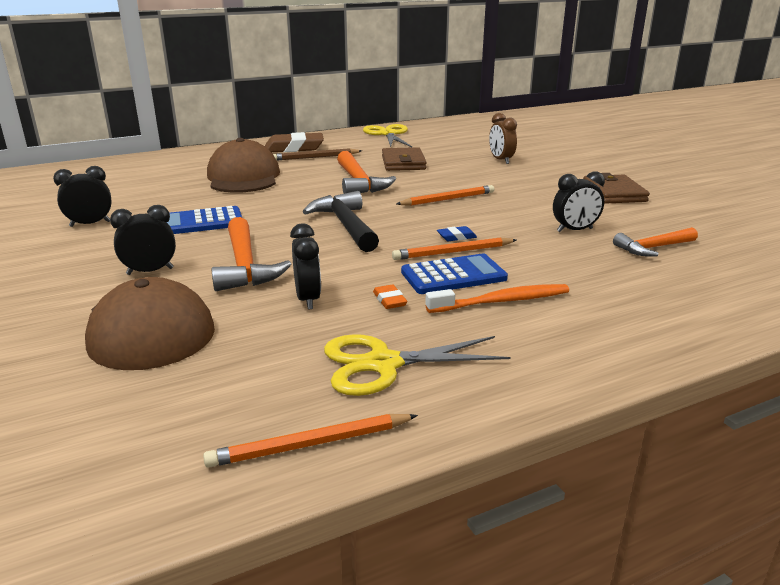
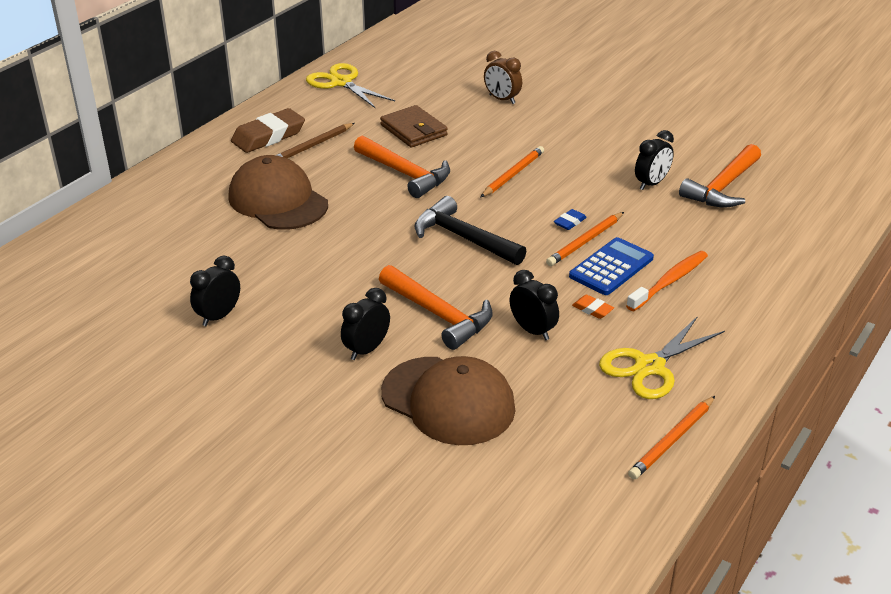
camera: 30 degrees left, 10 degrees up
(201, 222) = (326, 278): blue calculator -> none
(613, 193) = (641, 123): brown wallet -> none
(653, 248) = (723, 187): orange hammer -> orange hammer, size x1.52

